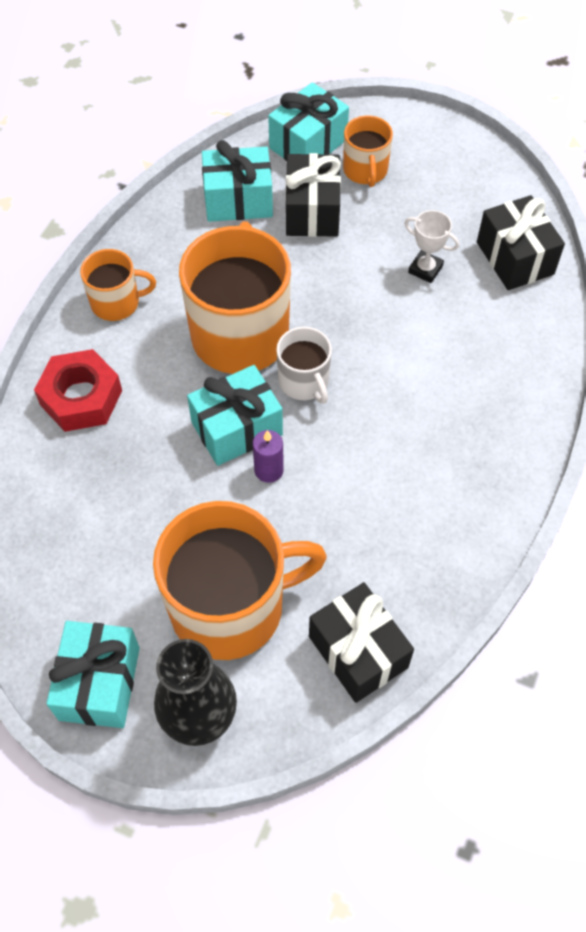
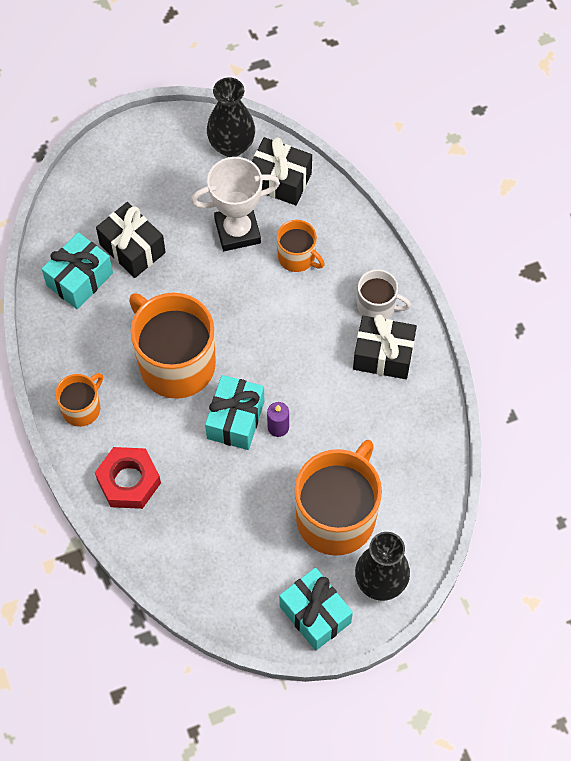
camera: 45 degrees left, 5 degrees up
(304, 382) = (243, 360): white mug -> white mug (377, 306)
(308, 144) = (80, 204): turquoise gift -> none
(358, 651) = (422, 478): black gift -> black gift (383, 355)
(365, 171) = (135, 194): orange mug -> orange mug (297, 257)
(425, 269) = (237, 231): white trophy -> white trophy, size x1.90
(499, 196) = (231, 146): none -> black vase

